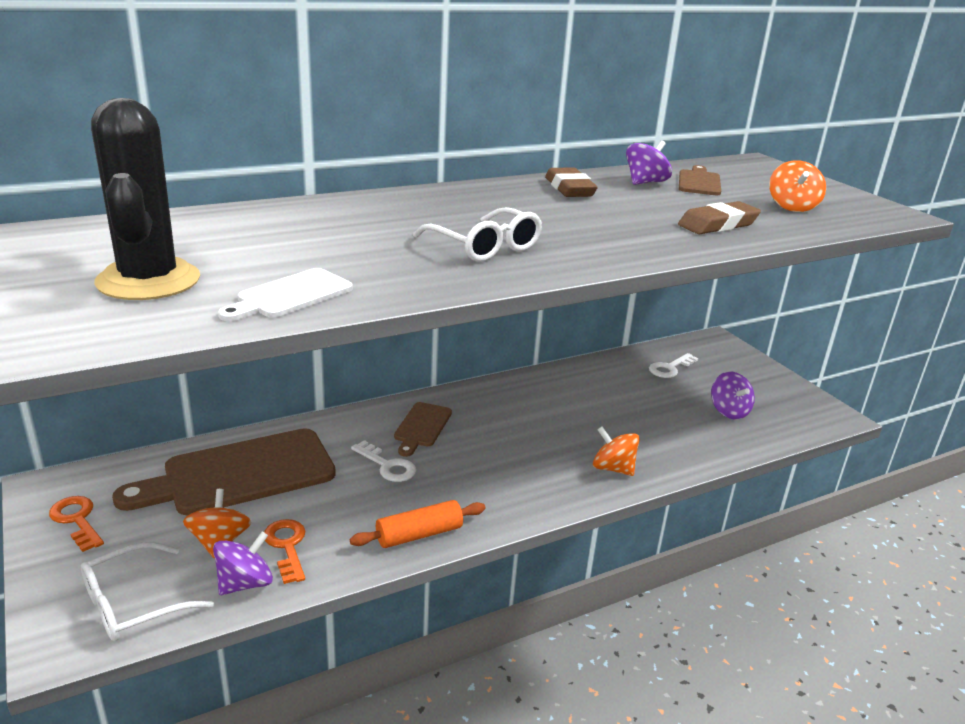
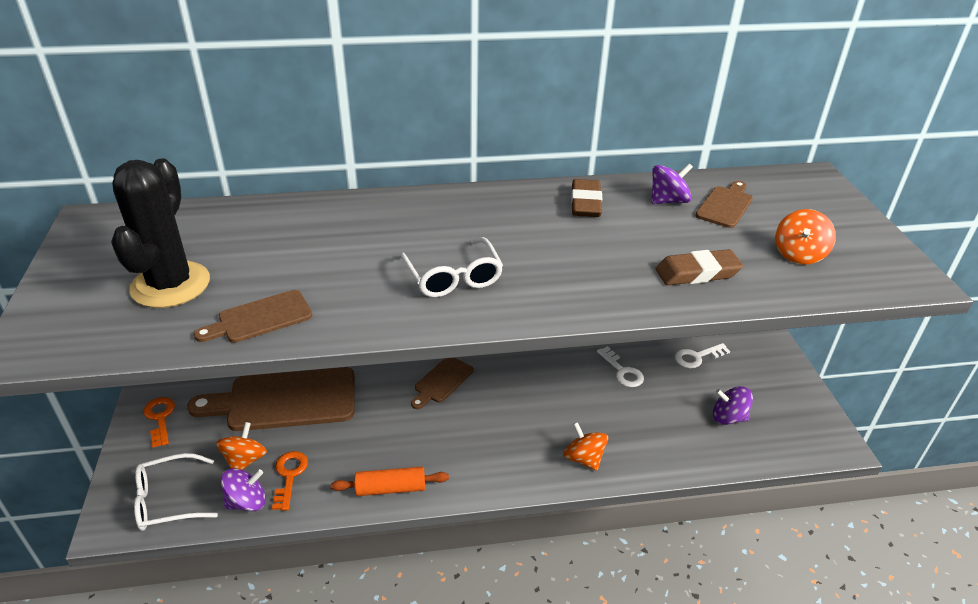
camera: 20 degrees right, 10 degrees up
(290, 295) = (260, 318): white cutting board -> brown cutting board
(387, 465) = (397, 415): white key -> white key (622, 371)
(729, 411) = (728, 417): purple spinning top -> purple spinning top turned 105 degrees clockwise

